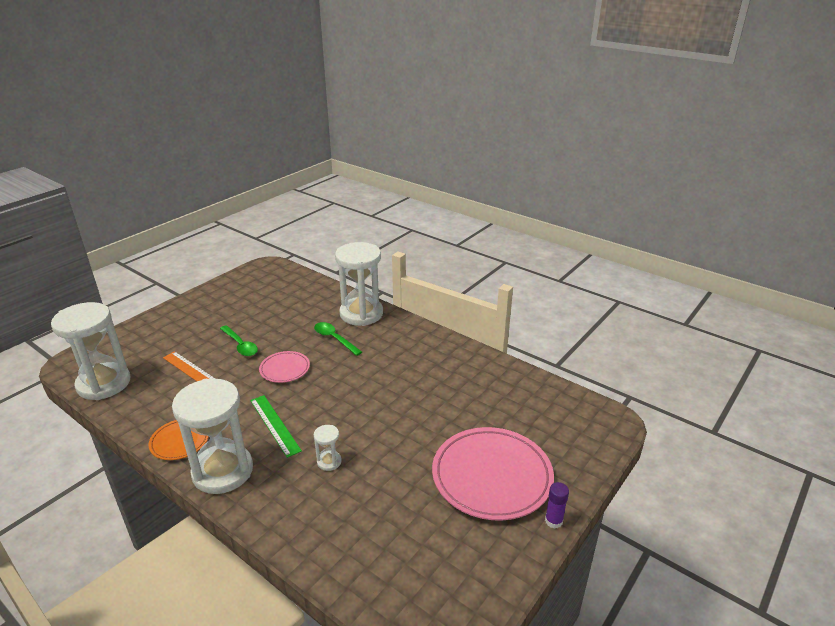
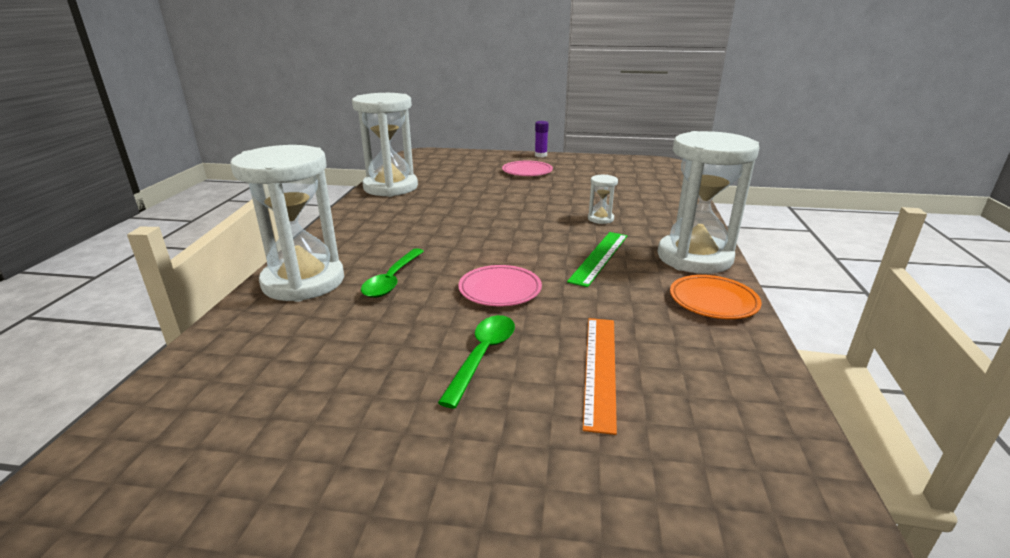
camera: 120 degrees left, 5 degrees down
(104, 383) = (775, 468): white hourglass -> white hourglass (390, 187)
(492, 476) = (527, 171): pink plate -> pink plate, size x0.51

